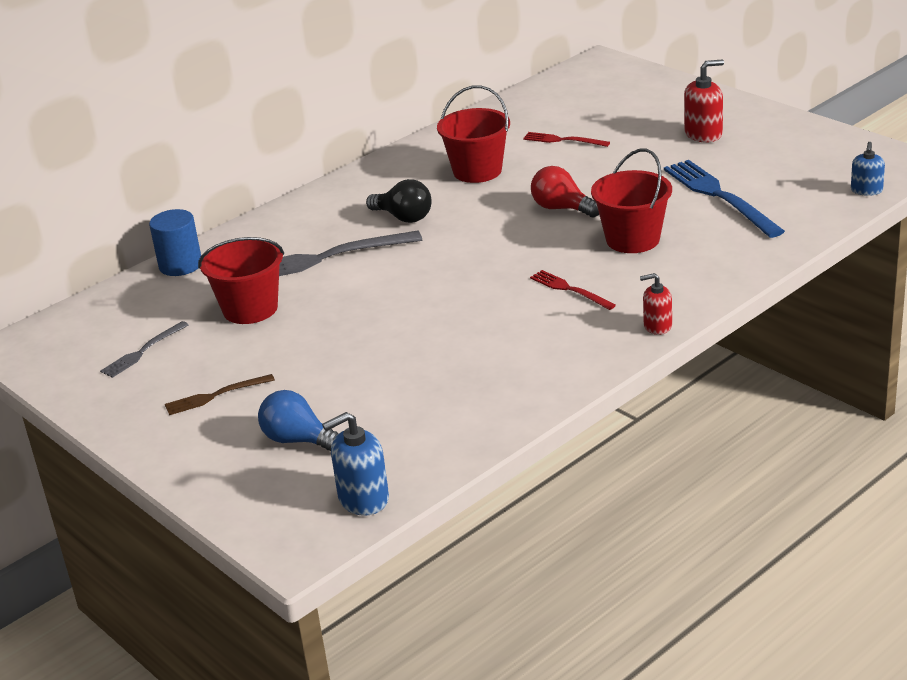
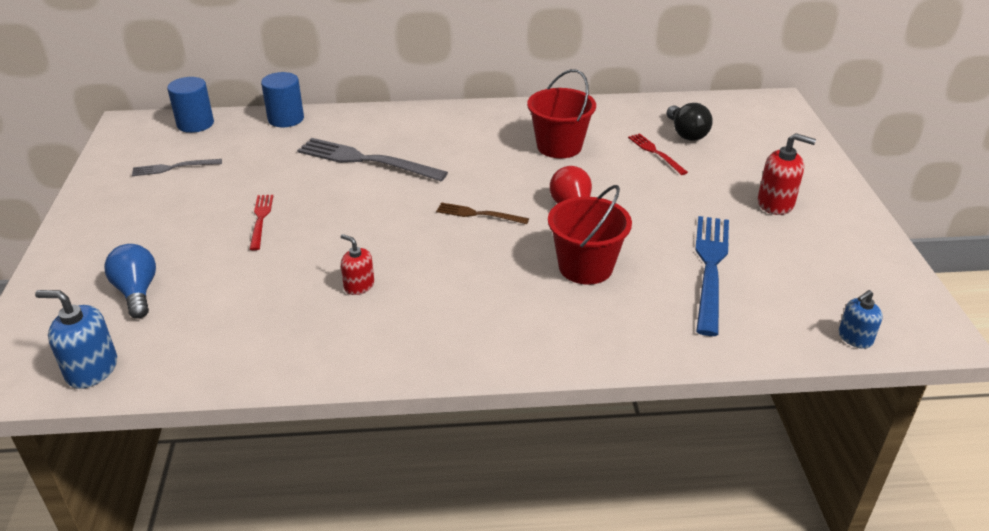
camera: 35 degrees right, 5 degrees up
(91, 311) = (195, 124): none -> blue cylinder
(215, 395) = (154, 225): brown fork -> brown fork (478, 214)
(250, 309) = (270, 173): red bucket -> none
(403, 217) = (458, 157): black light bulb -> black light bulb (686, 133)
(569, 289) = (476, 283): red fork -> red fork (261, 219)
(657, 326) = (490, 360): red soap dispenser -> red soap dispenser (359, 286)

